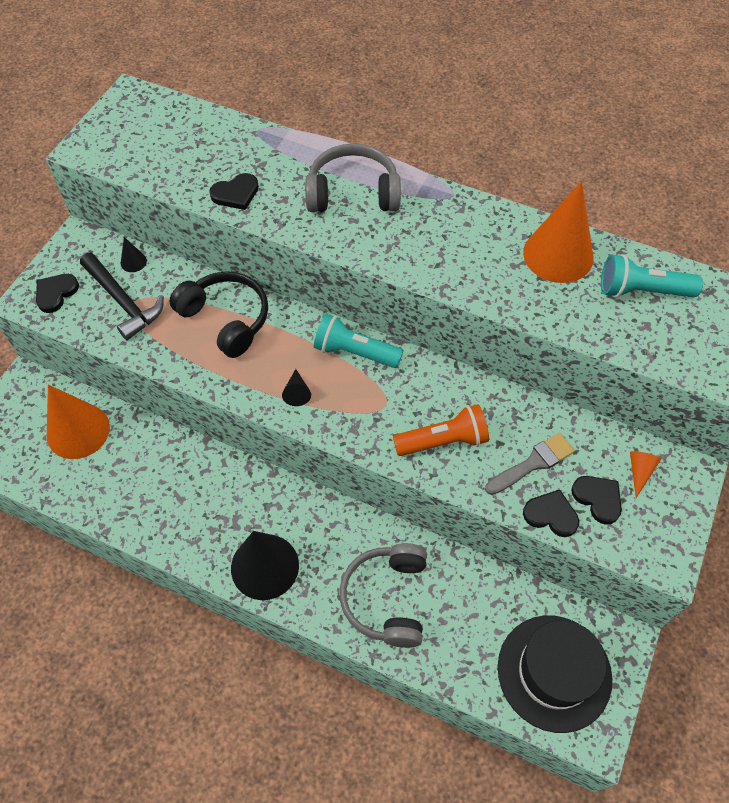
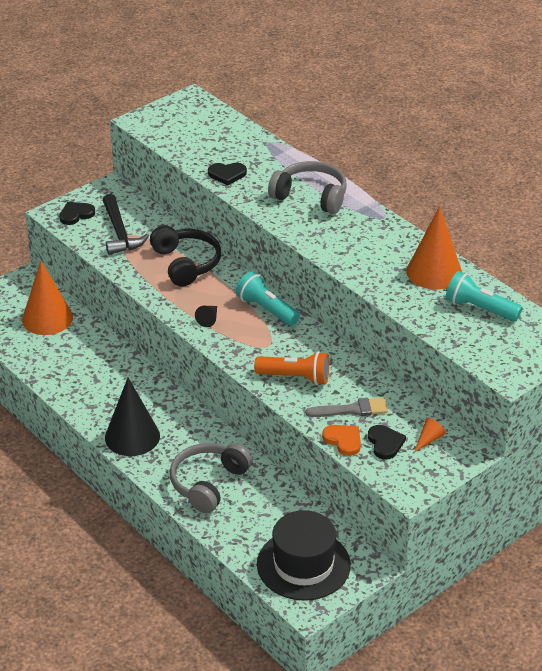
camera: 25 degrees right, 20 degrees down
(133, 262) = (141, 212): black cone -> none
(551, 515) = (343, 440): black heart -> orange heart

